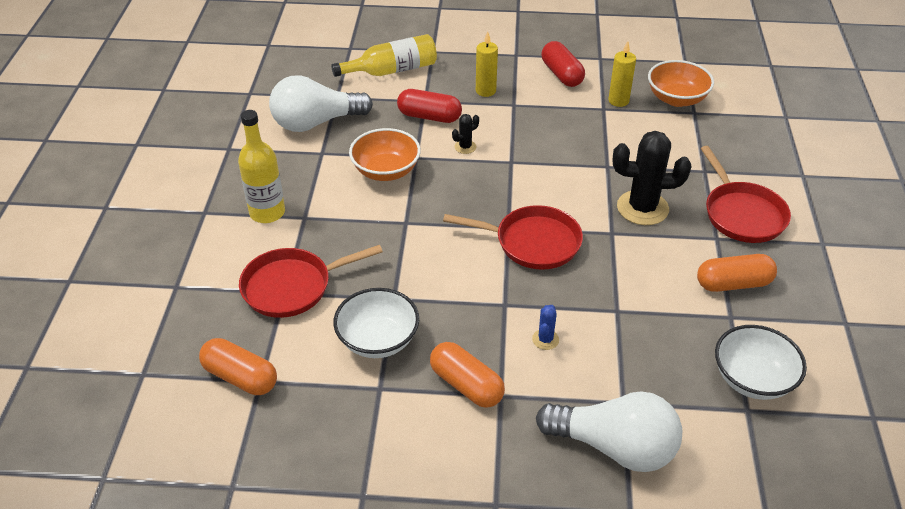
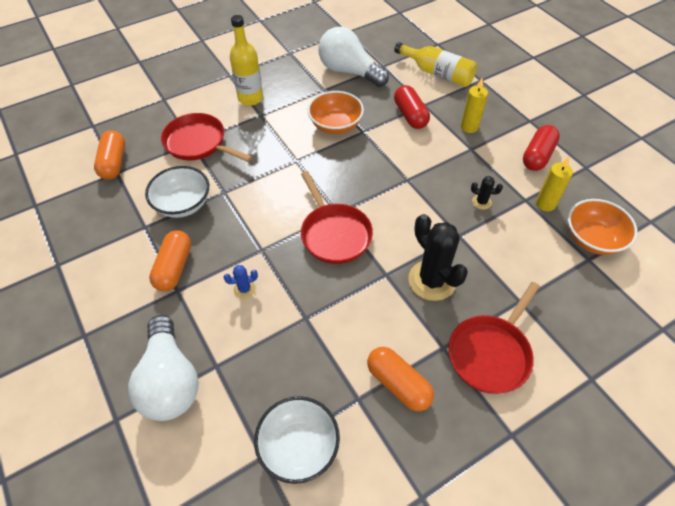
camera: 55 degrees right, 10 degrees up
(465, 147) = (398, 148): black cactus -> black cactus (481, 202)

